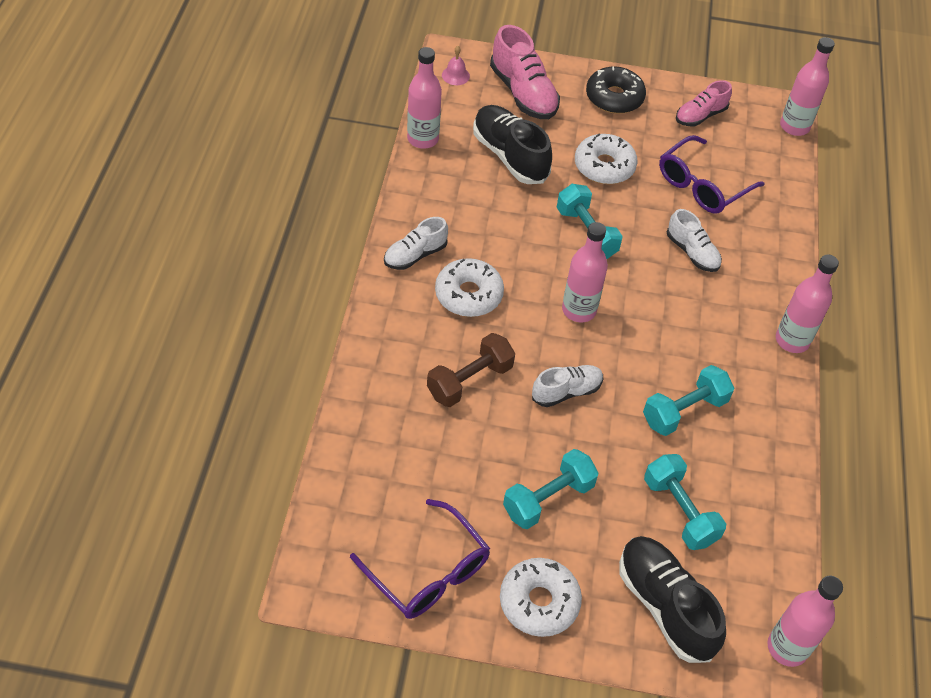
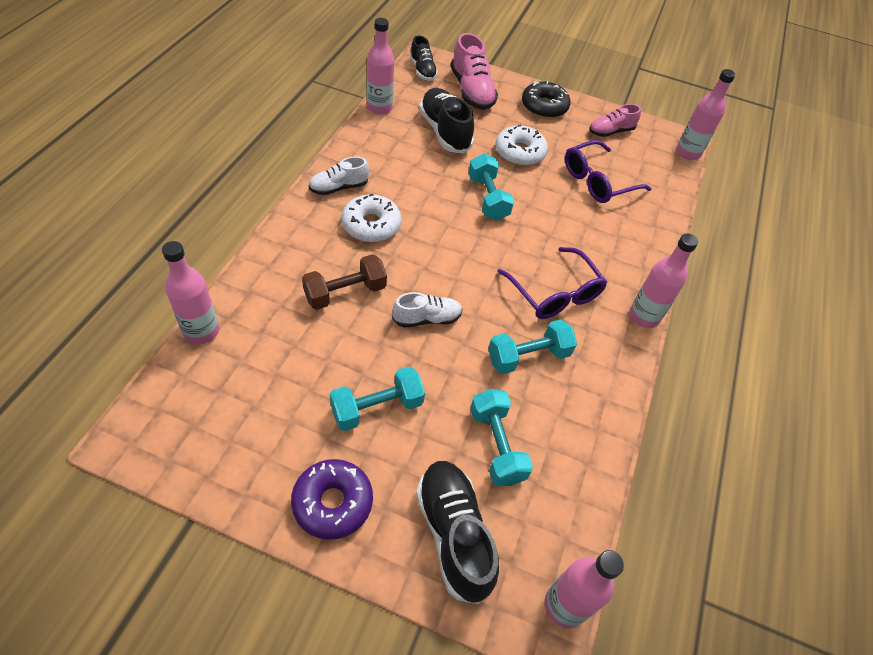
camera: 10 degrees right, 0 degrees up
(427, 571) = (239, 449): purple glasses -> purple glasses (554, 292)
(455, 75) = (422, 70): pink bell -> black shoe
(539, 602) = (332, 502): white donut -> purple donut
(579, 310) = (461, 255): pink bottle -> pink bottle (201, 331)
(692, 252) = (574, 229): white shoe -> none

